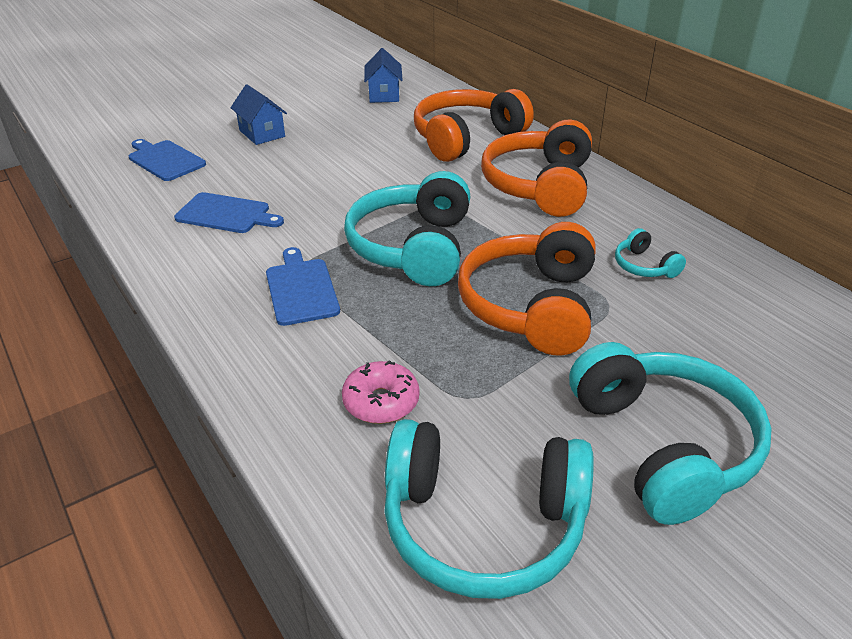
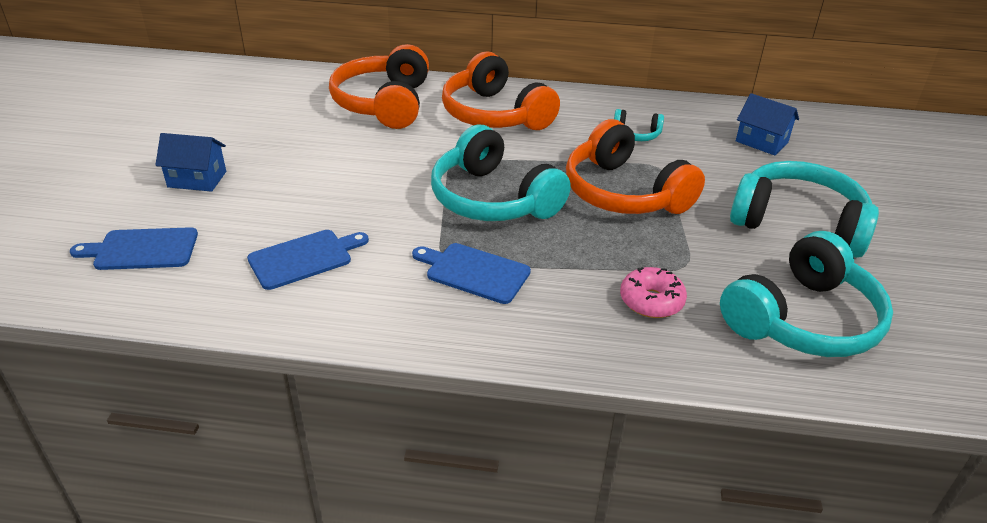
camera: 50 degrees left, 0 degrees up
(384, 94) = (248, 97): blue house -> blue house (761, 142)

